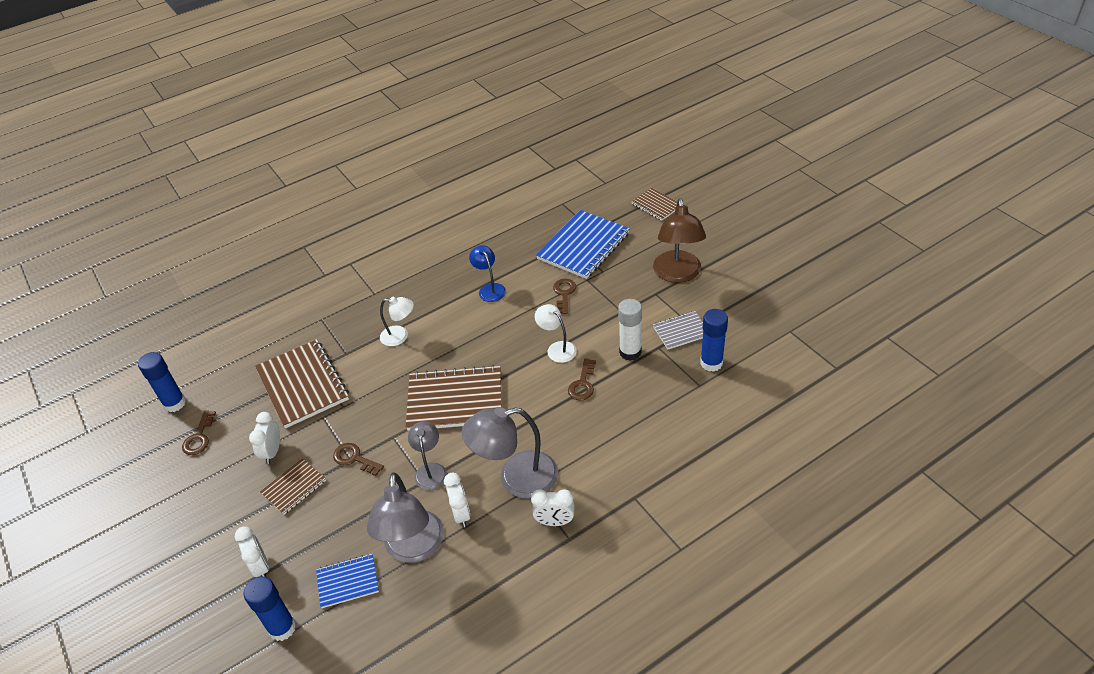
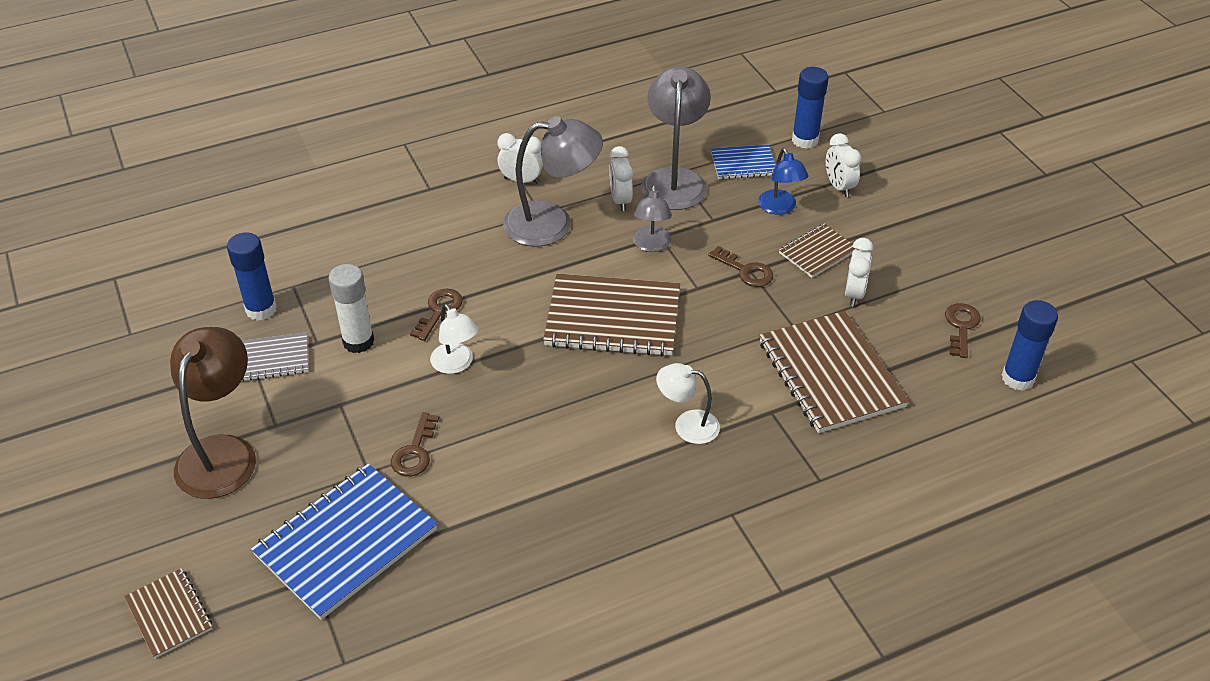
camera: 175 degrees left, 0 degrees up
(489, 289) = (532, 484): blue lamp -> blue lamp (780, 208)

